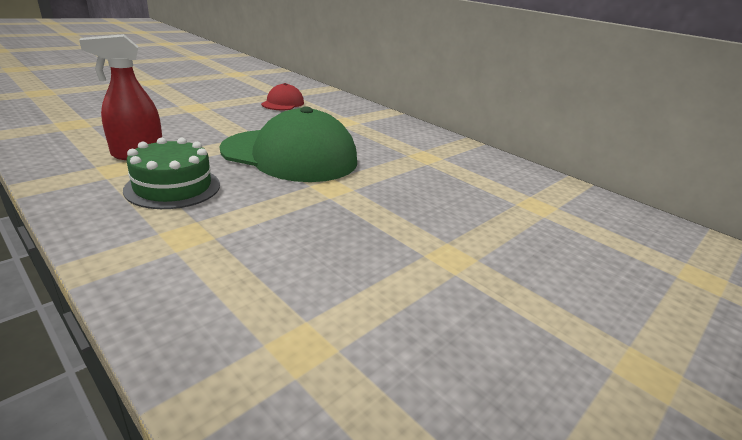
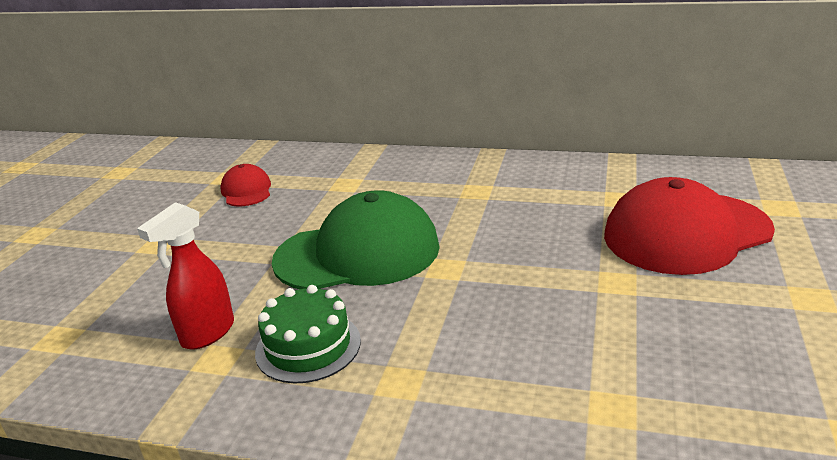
camera: 25 degrees left, 0 degrees up
(569, 253) = (686, 233): none -> red cap

